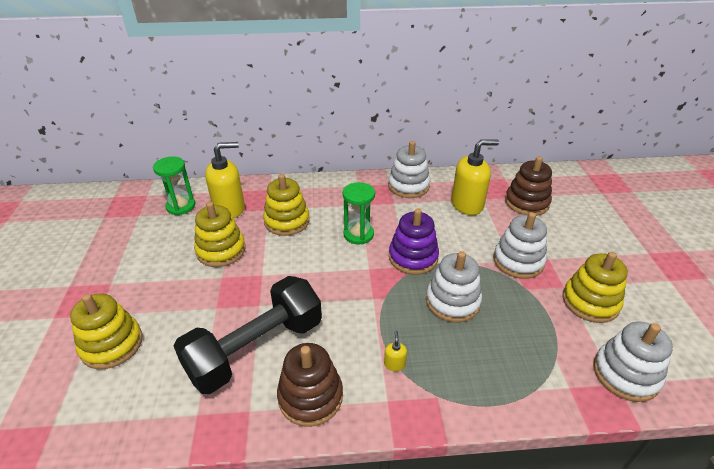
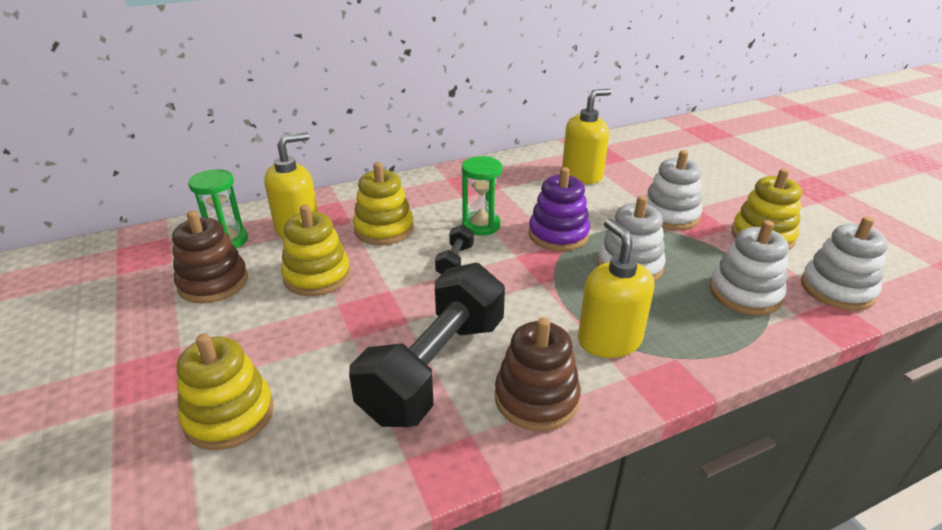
camera: 20 degrees left, 5 degrees down
(321, 262) = (455, 261): none -> black dumbbell
(394, 364) = (609, 340): yellow soap dispenser -> yellow soap dispenser, size x2.49
(408, 186) = (506, 169): white stacking toy -> white stacking toy (745, 293)
(526, 202) = (641, 162): brown stacking toy -> brown stacking toy (213, 283)

